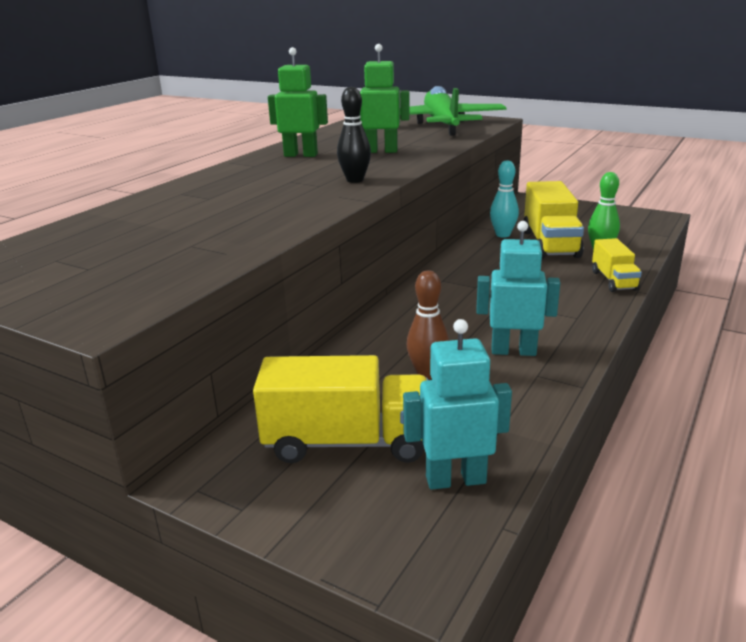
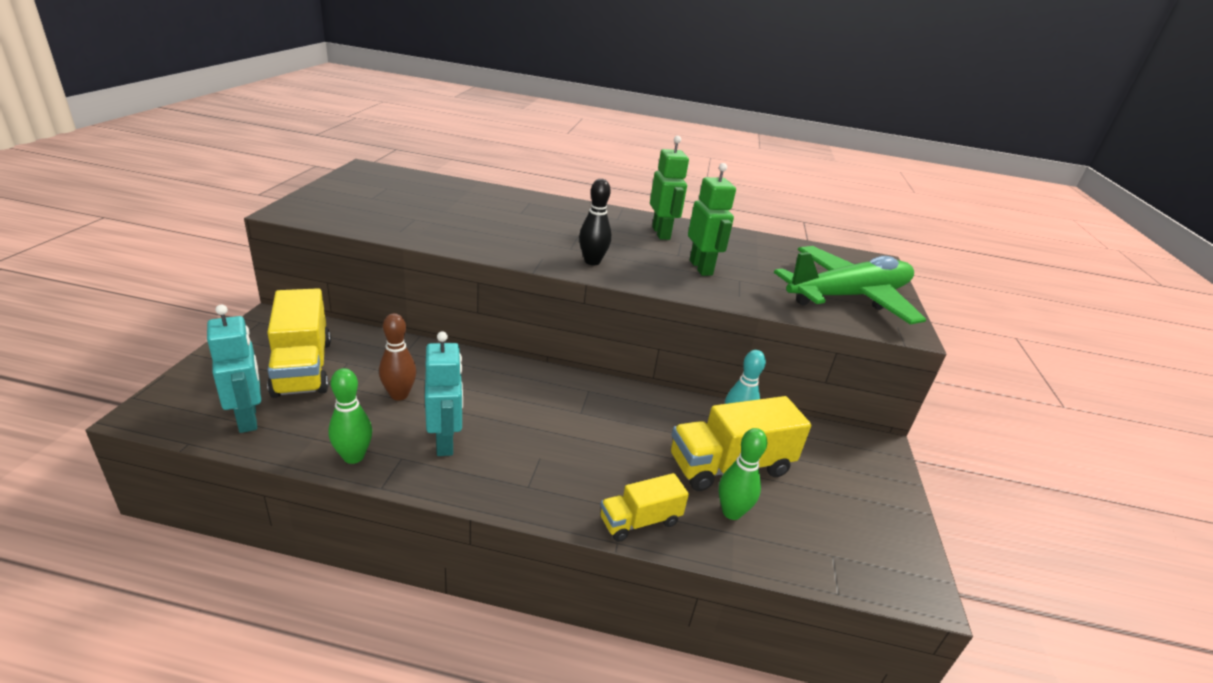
camera: 65 degrees right, 5 degrees up
(535, 402) = (353, 457): none -> green bowling pin

